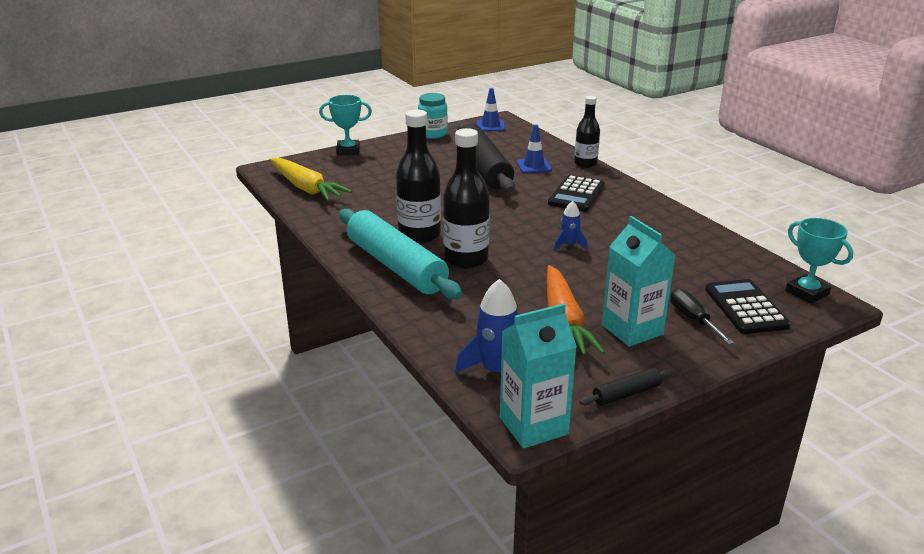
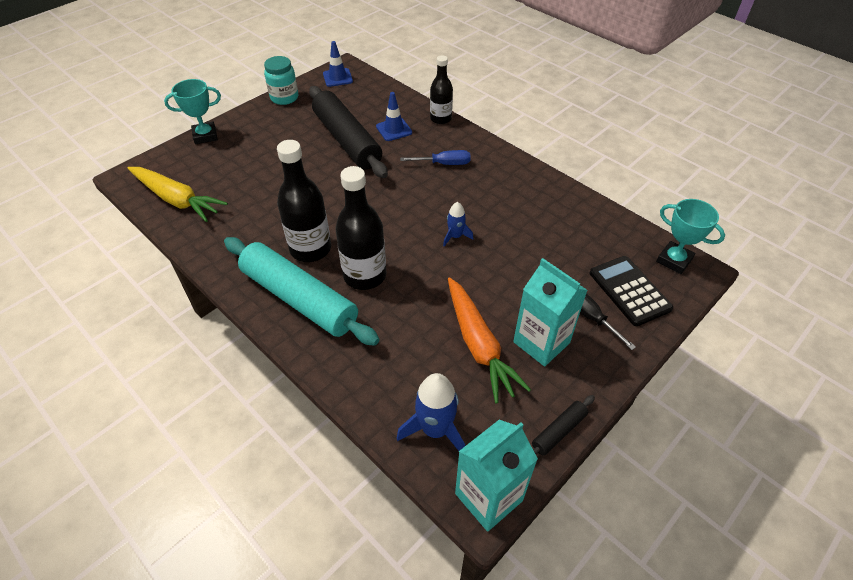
camera: 15 degrees left, 20 degrees up
(576, 195) = (444, 164): black calculator -> blue screwdriver

